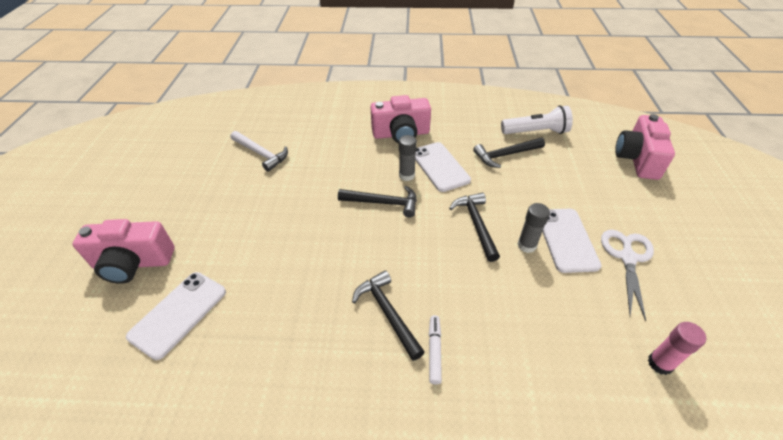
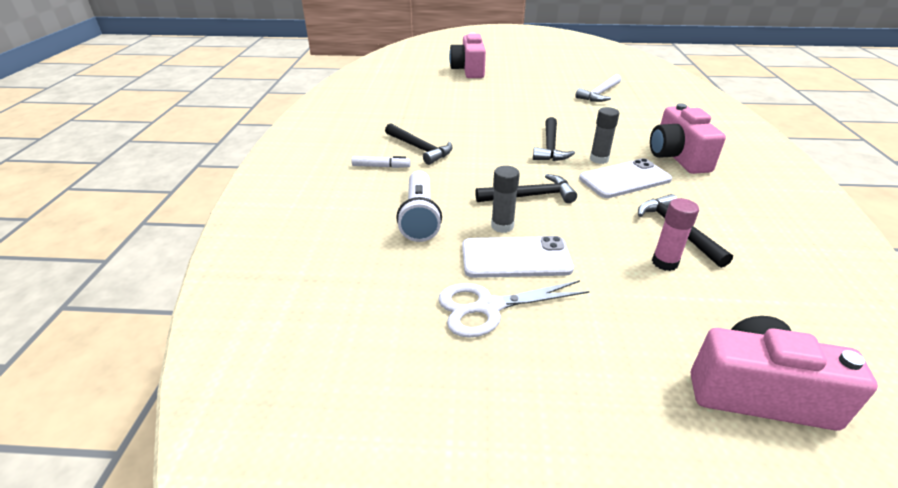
camera: 90 degrees right, 10 degrees down
(178, 314) = (428, 86): white phone -> none
(387, 313) = (420, 148): black hammer -> black hammer turned 75 degrees clockwise
(536, 132) = (764, 268): white flashlight -> white flashlight (420, 217)
(627, 258) = (488, 307): white scissors -> white scissors turned 150 degrees clockwise
(660, 363) = (334, 292): pink glue stick -> pink glue stick (664, 262)

